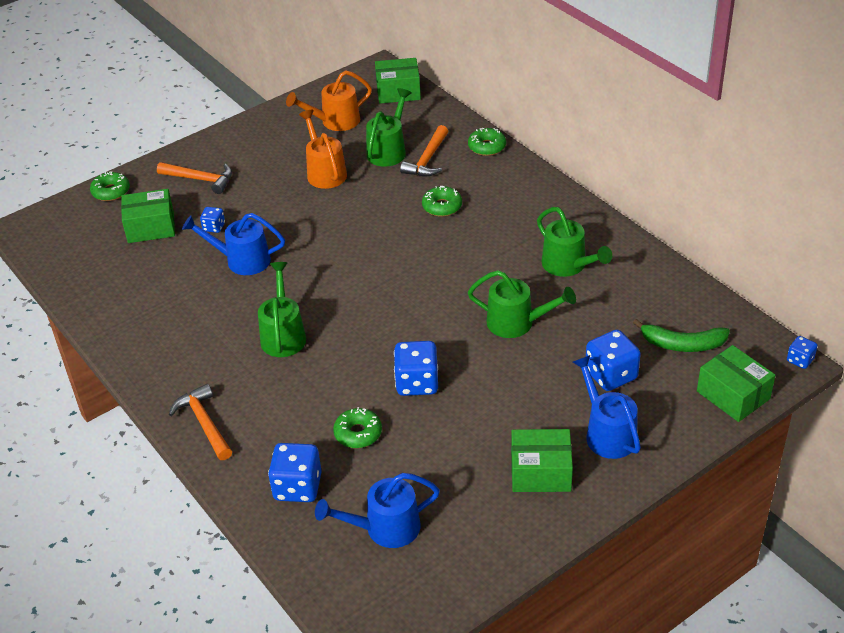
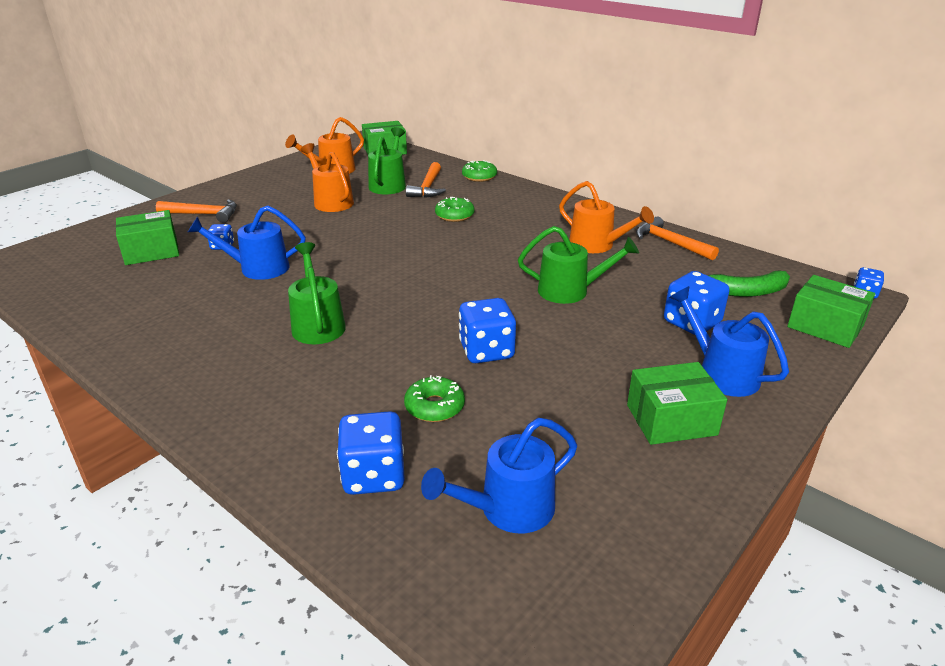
camera: 15 degrees left, 10 degrees down
(111, 191) = (105, 229): green donut -> none
(204, 423) = (233, 419): orange hammer -> orange hammer (670, 243)
(568, 266) = (597, 245): green watering can -> orange watering can

